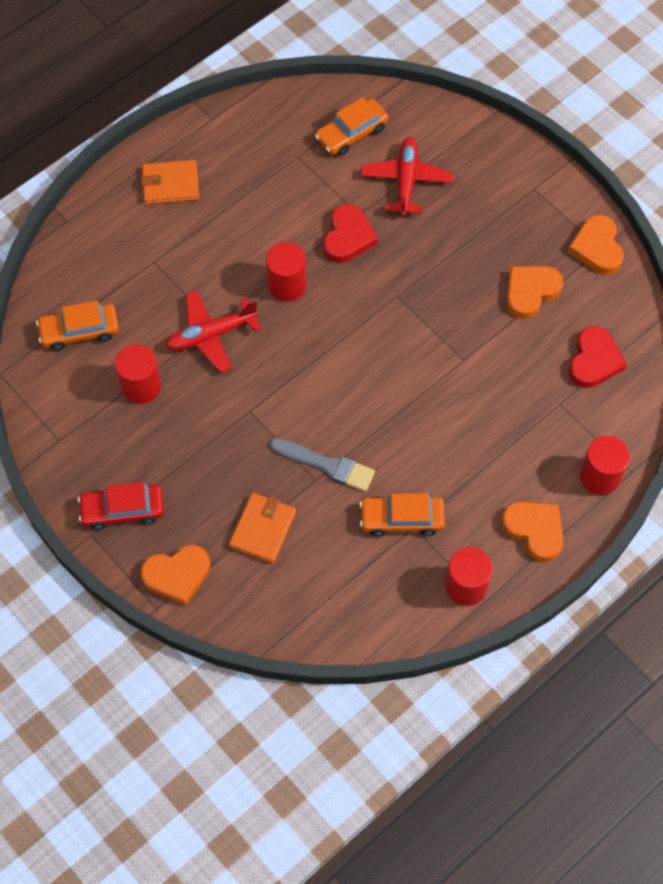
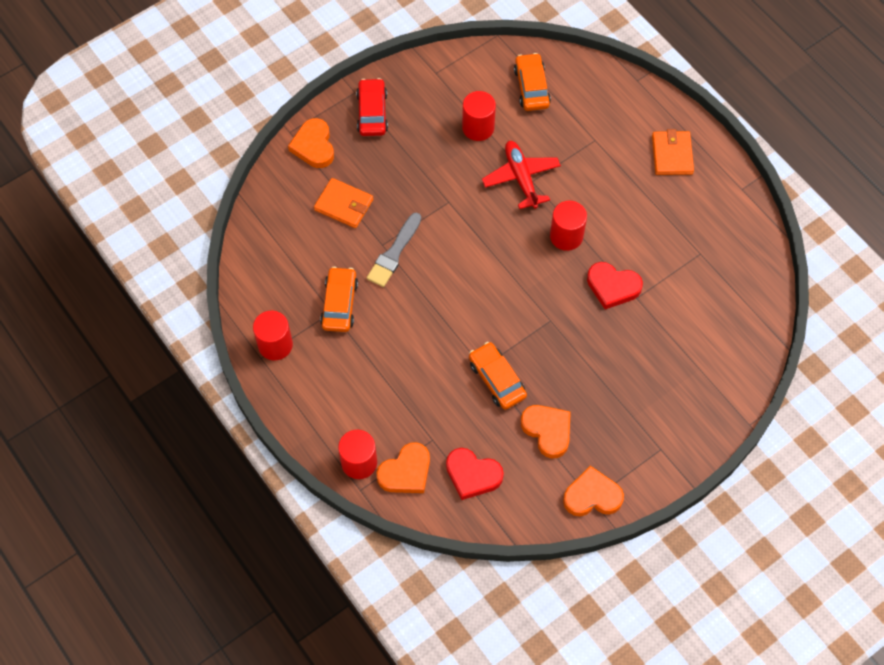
camera: 95 degrees right, 0 degrees up
(351, 133) = (725, 299): orange car -> orange car (497, 379)
(406, 181) = (671, 339): red plane -> none
(534, 530) = (316, 403): orange heart -> orange heart (406, 472)

